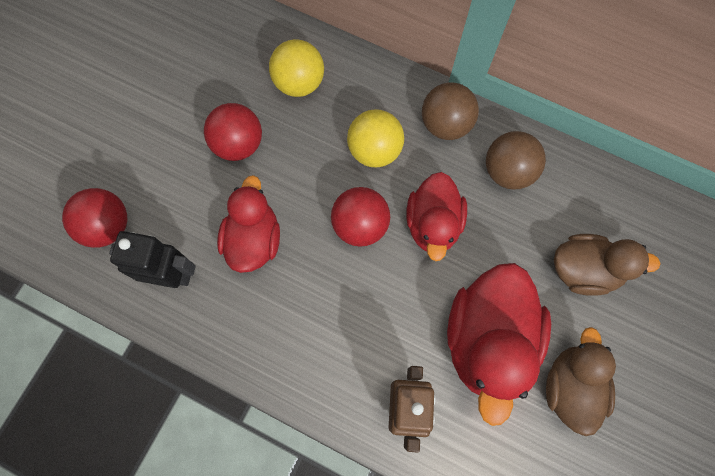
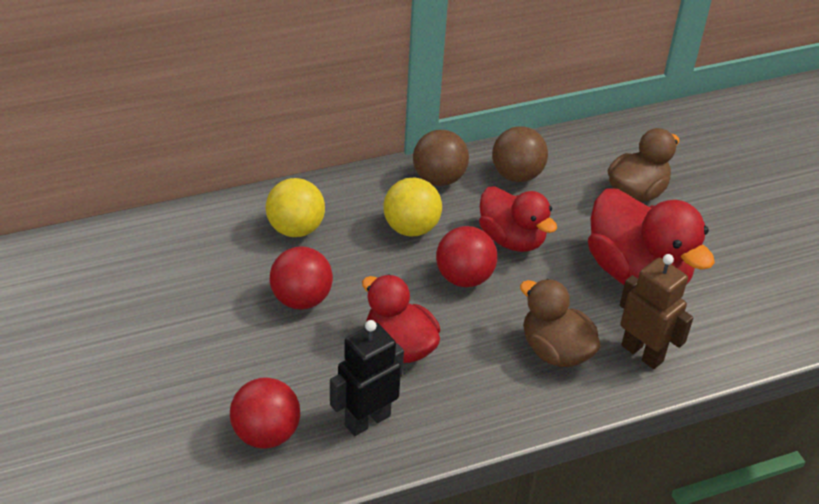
camera: 50 degrees left, 30 degrees down
(570, 386) = (716, 257): brown duck -> brown duck (555, 351)

